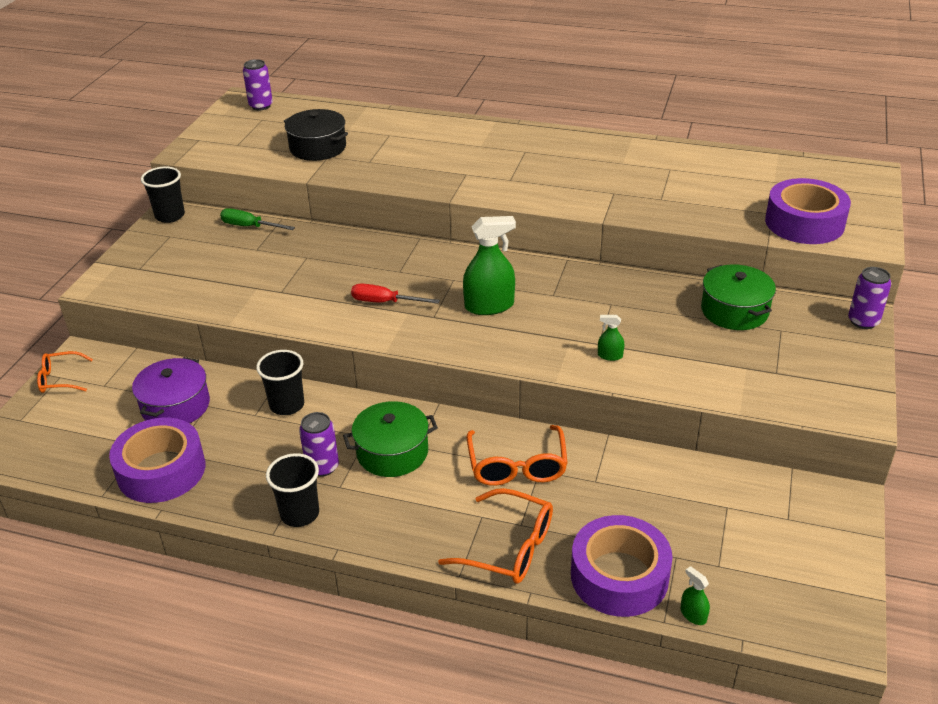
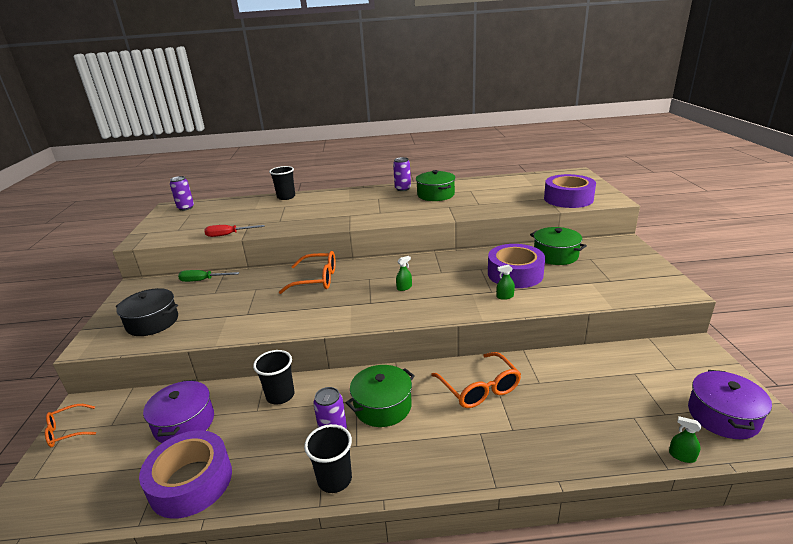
camera: 20 degrees left, 10 degrees down
(170, 216) = (136, 287): black cup -> black cup (286, 197)
(318, 148) = (239, 221): black pot -> black pot (152, 322)
(384, 302) = (330, 302): red screwdriver -> red screwdriver (228, 235)
(489, 306) = (404, 287): green spray bottle -> green spray bottle, size x0.47
(508, 547) = (516, 450): orange glasses -> orange glasses (316, 279)
(611, 165) = (435, 195): none -> green pot
(619, 576) = (609, 445): purple tape -> purple tape (515, 274)
(789, 591) = (723, 416): none -> purple pot
(863, 321) = (629, 244): purple can -> purple can (403, 189)

